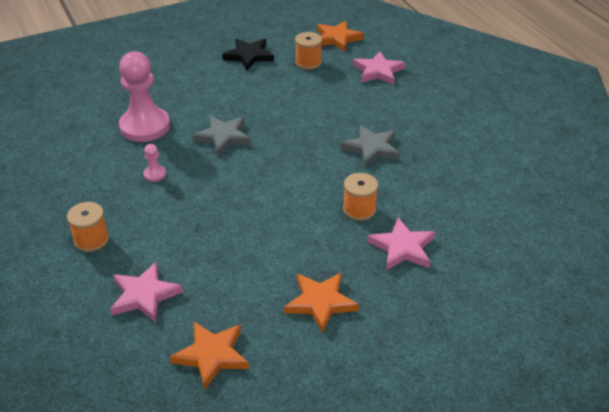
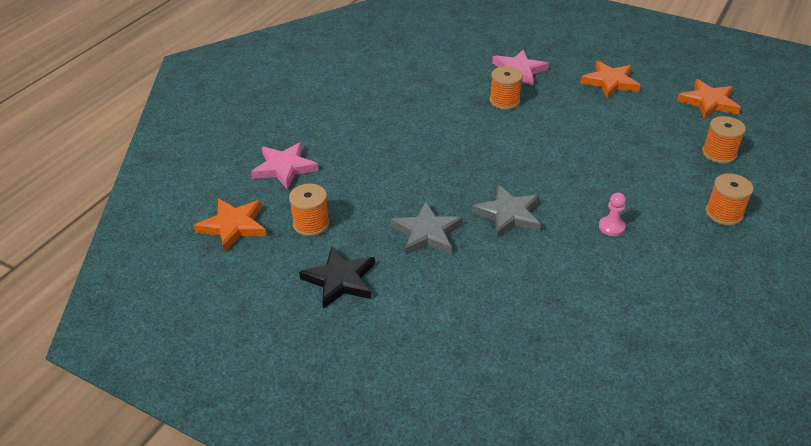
camera: 125 degrees left, 0 degrees up
(144, 295) = (718, 153): pink star -> orange spool
(145, 126) = (561, 281): pink pawn -> none
(371, 149) = (422, 123): grey star -> grey star (427, 233)

